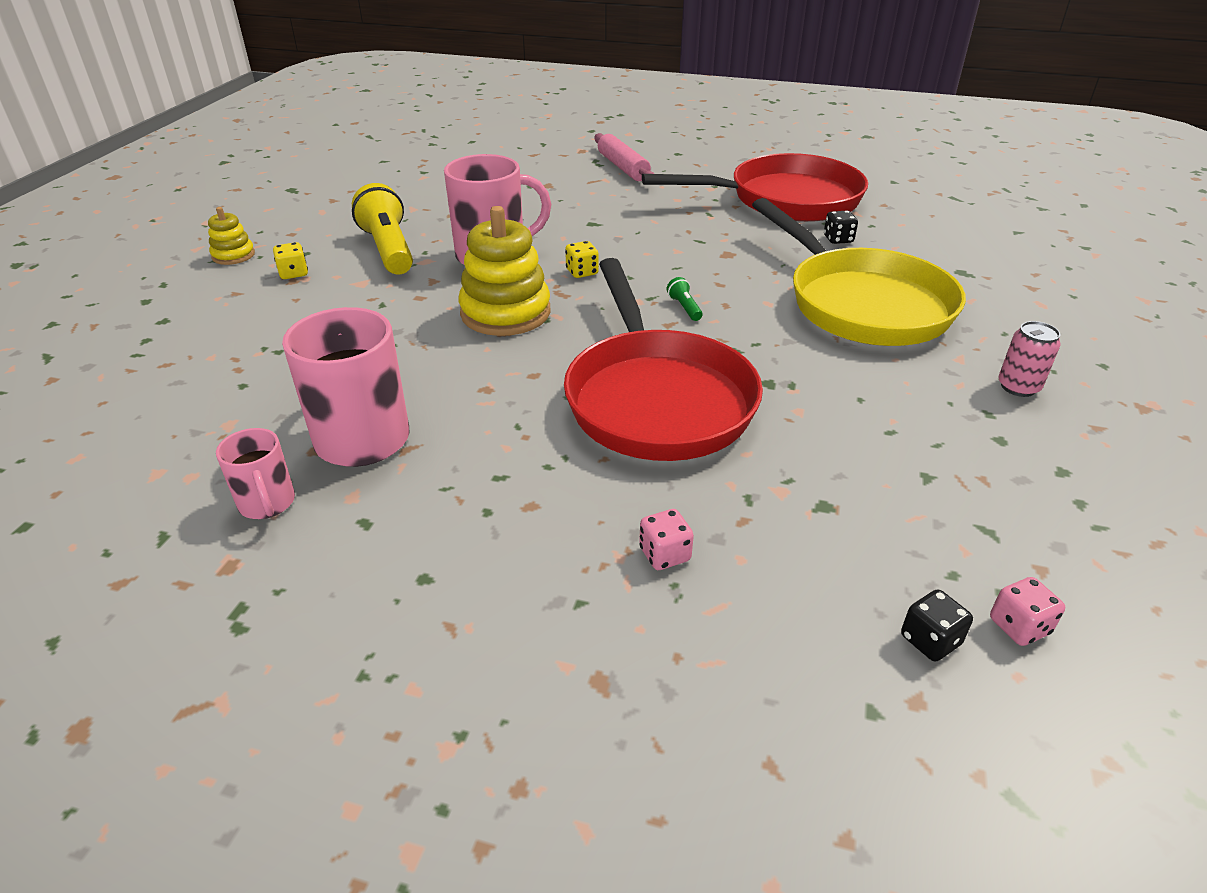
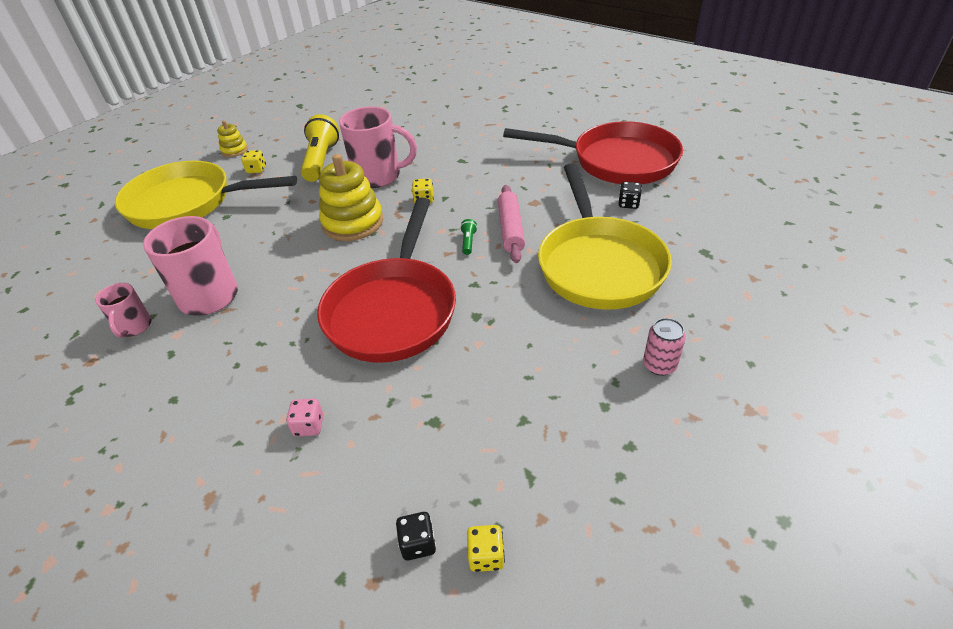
camera: 25 degrees right, 5 degrees up
(213, 331) = (188, 203): none -> yellow pan
(623, 167) = (519, 115): pink rolling pin -> pink rolling pin (510, 229)
(1019, 626) = (486, 556): pink dice -> yellow dice

